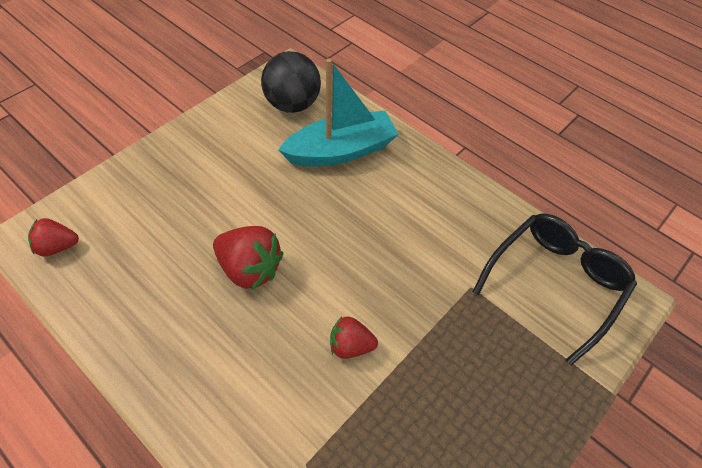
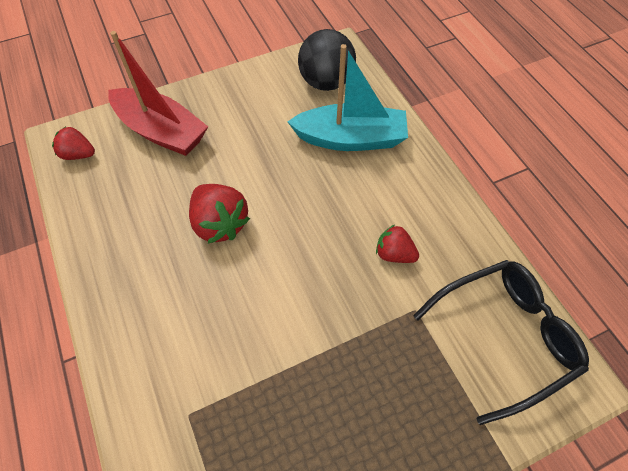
camera: 25 degrees right, 5 degrees up
(143, 197) = (161, 131): none -> red boat
(350, 346) = (275, 324): red strawberry -> red strawberry (394, 254)

